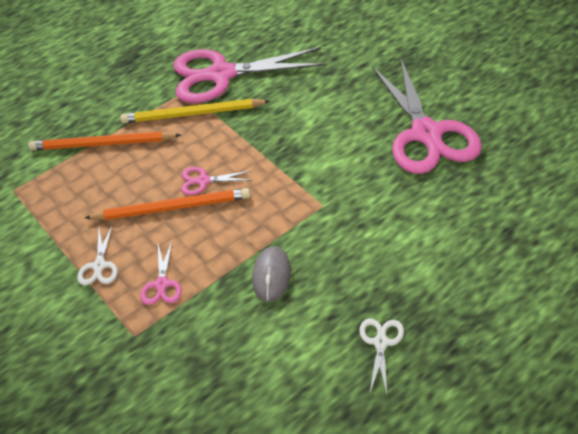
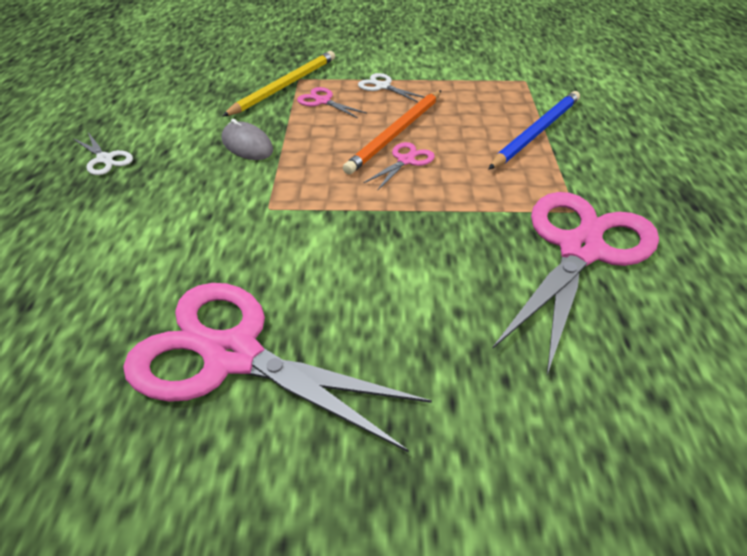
camera: 125 degrees right, 5 degrees down
(102, 144) = (536, 132): orange pencil -> blue pencil
(192, 114) = (522, 197): yellow pencil -> yellow pencil (285, 86)

